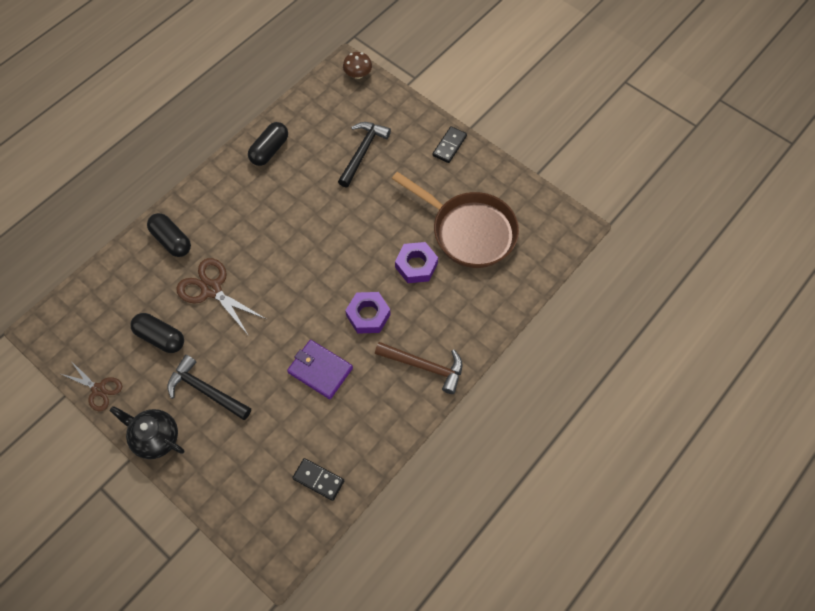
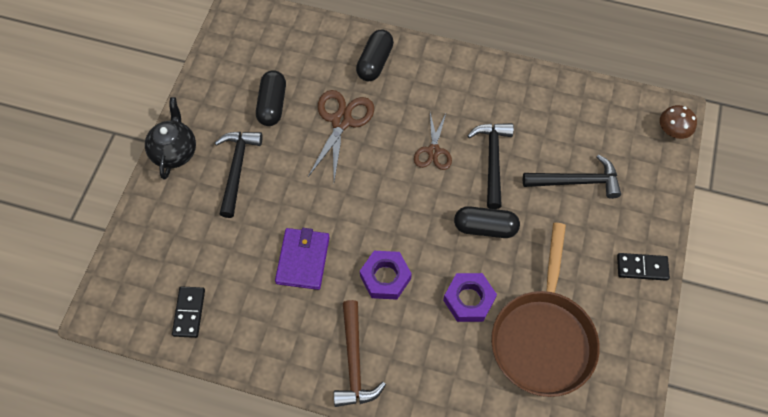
camera: 65 degrees right, 0 degrees up
(98, 389) = (200, 83): brown scissors -> brown scissors (433, 151)
(270, 150) = (523, 94): black capsule -> black capsule (485, 227)
(313, 198) = (492, 161): none -> black hammer

